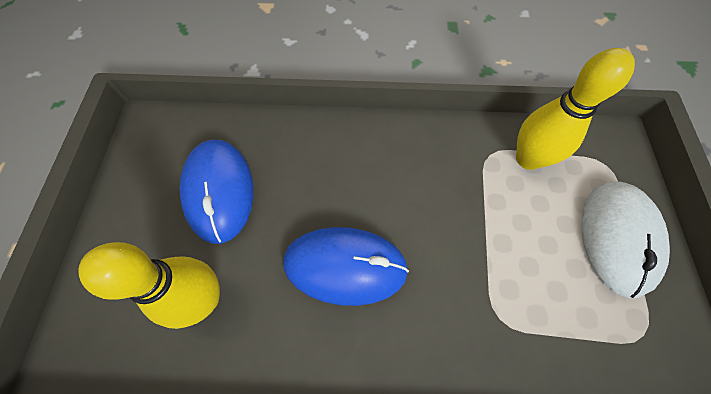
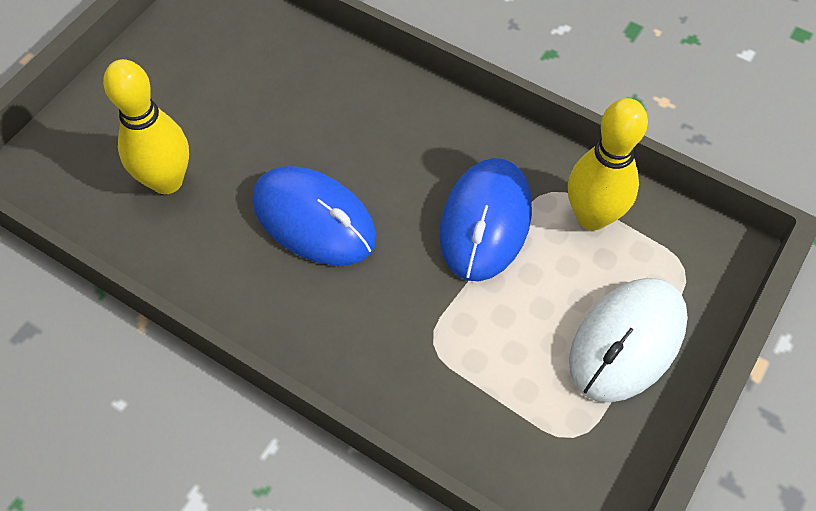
camera: 30 degrees right, 5 degrees down
(219, 191) = (237, 91): blue mouse -> blue mouse (485, 221)

